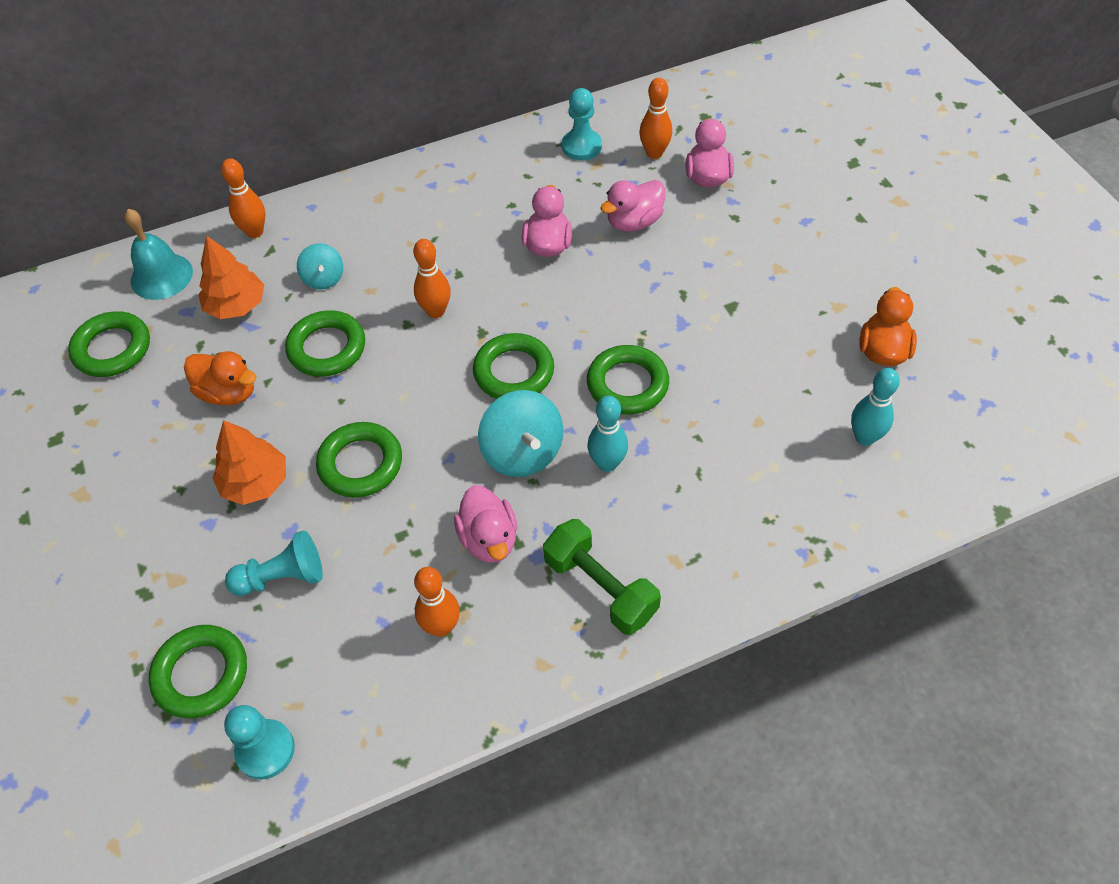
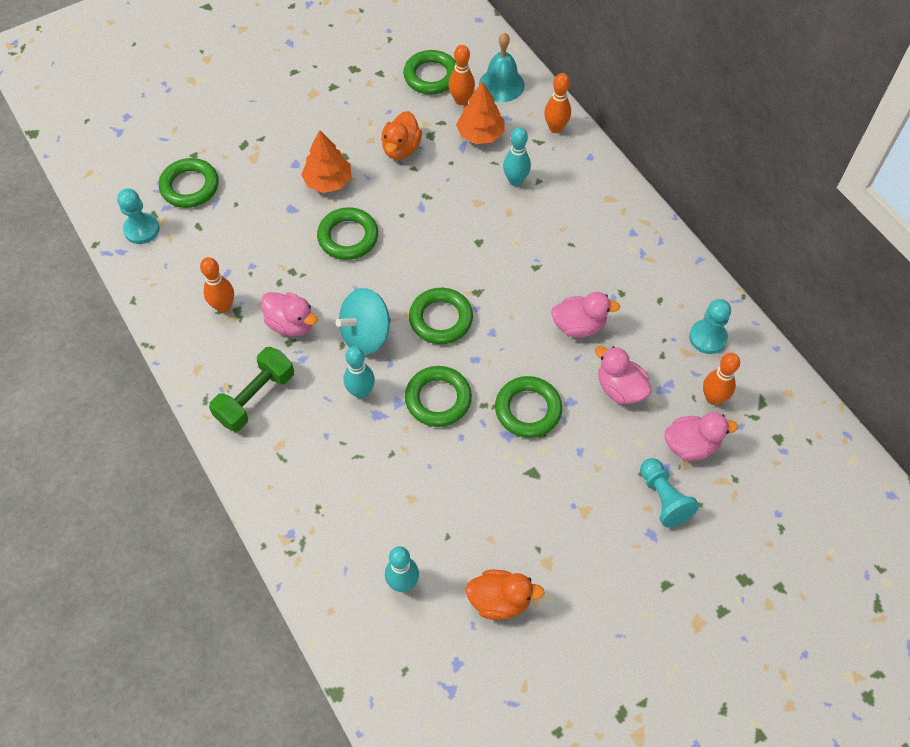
camera: 80 degrees right, 5 degrees up
(282, 577) = (257, 212): turquoise pawn -> turquoise pawn (663, 498)
(324, 278) = (515, 180): turquoise spinning top -> turquoise bowling pin
(327, 348) = (448, 196): green ring -> green ring (528, 409)
(436, 311) = (494, 258): orange bowling pin -> orange bowling pin (461, 100)
(489, 539) = (291, 324): pink duck -> pink duck turned 120 degrees counterclockwise

